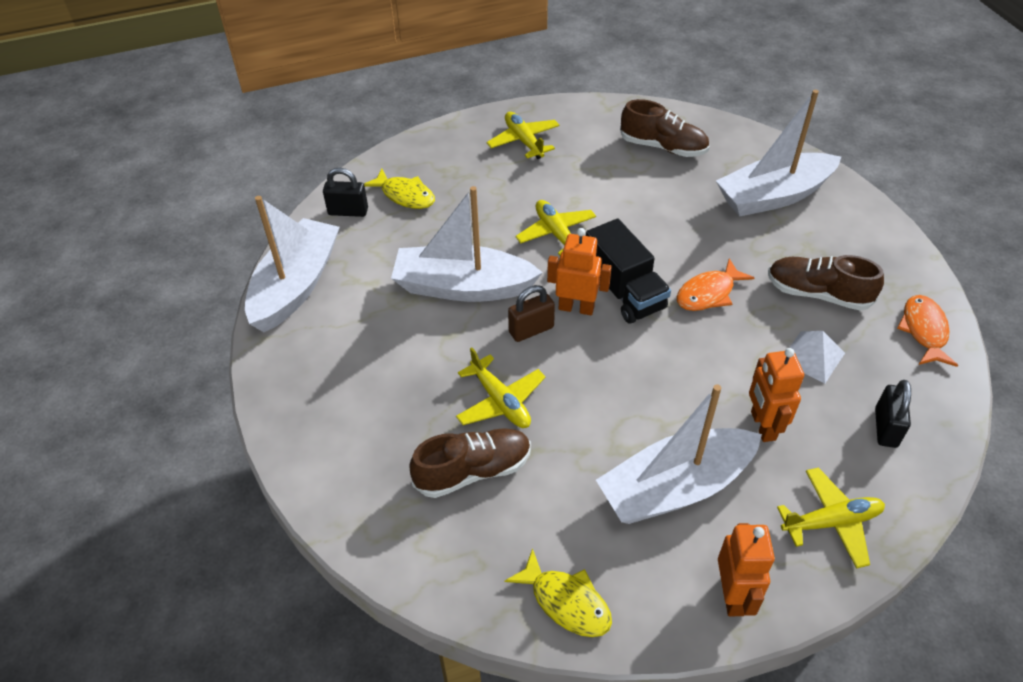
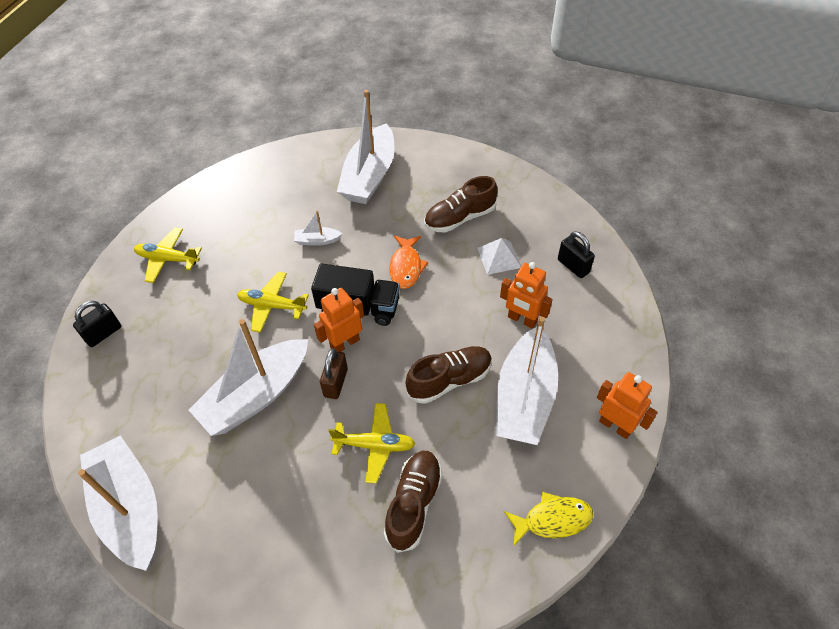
camera: 50 degrees left, 5 degrees up
(348, 211) = (98, 418): black padlock -> black padlock (103, 334)
(405, 195) = (128, 369): yellow fish -> none
(657, 213) = (317, 240): none -> white boat
(663, 147) = (267, 193): brown shoe -> brown shoe (449, 380)
(831, 522) = (608, 340): yellow plane -> none
(924, 331) = (529, 196): orange fish -> none

